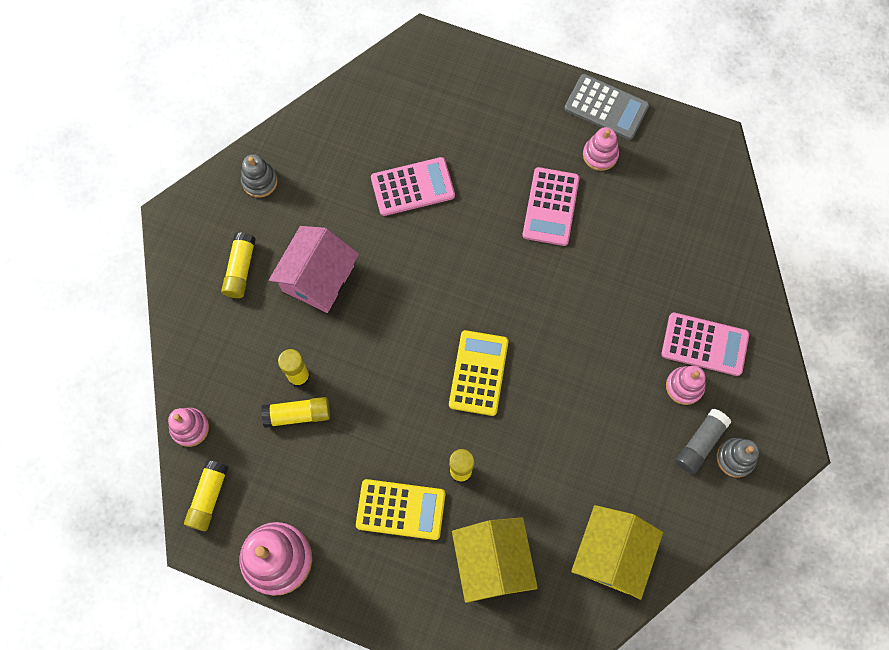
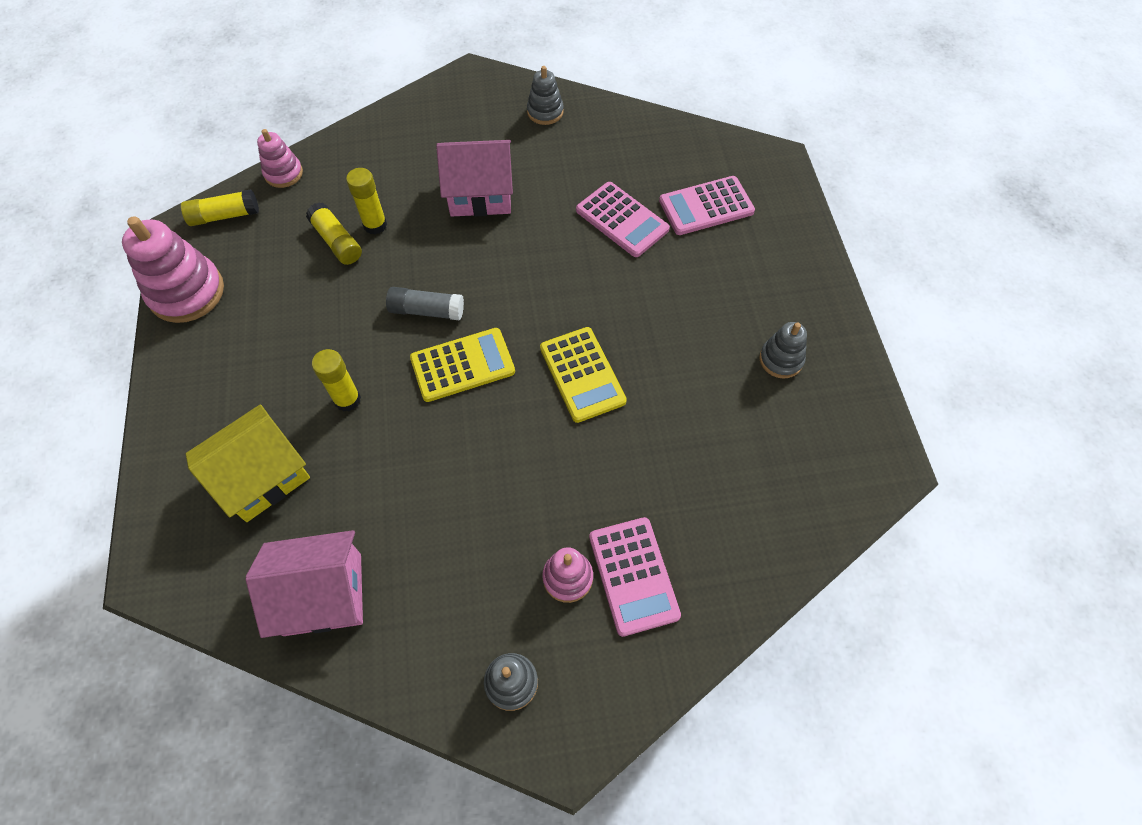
camera: 60 degrees right, 10 degrees down
(240, 269) = (453, 138): yellow glue stick -> none
(400, 509) = (281, 367): yellow calculator -> yellow calculator (582, 374)
(551, 207) = (687, 343): pink calculator -> pink calculator (706, 206)
(600, 155) = (781, 359): pink stacking toy -> grey stacking toy
(606, 107) = (839, 339): grey calculator -> none
(611, 554) = (322, 594): yellow house -> pink house
(700, 443) = (507, 630): grey glue stick -> grey glue stick (426, 310)

